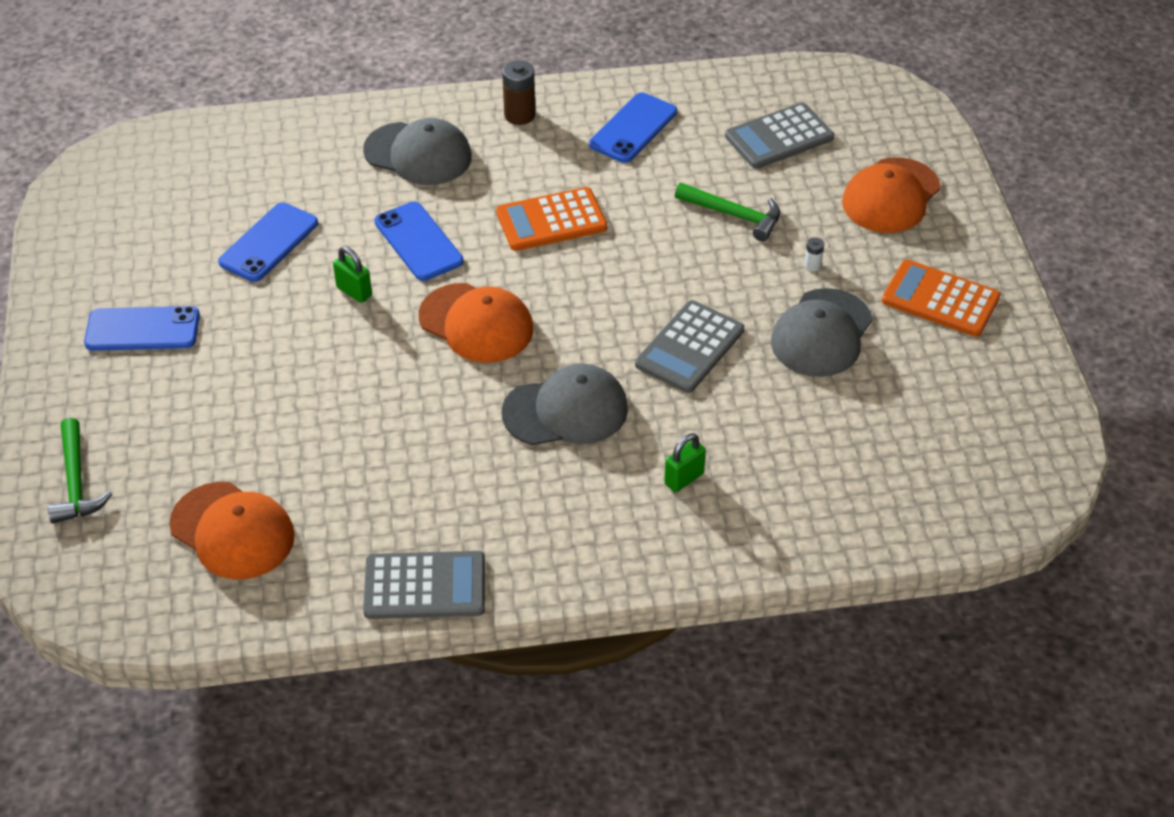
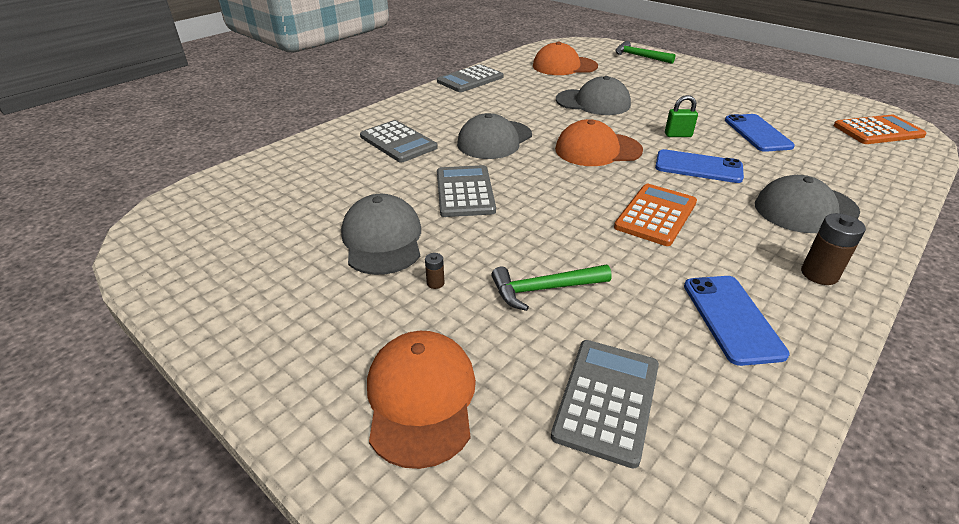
camera: 140 degrees right, 10 degrees down
(142, 329) = (722, 90): blue phone -> none
(344, 409) = (593, 102): none -> grey cap
(684, 479) = (398, 142): green padlock -> grey calculator
(812, 265) = (435, 283): white battery -> brown battery
(940, 299) = (296, 313): orange calculator -> orange calculator (878, 131)

